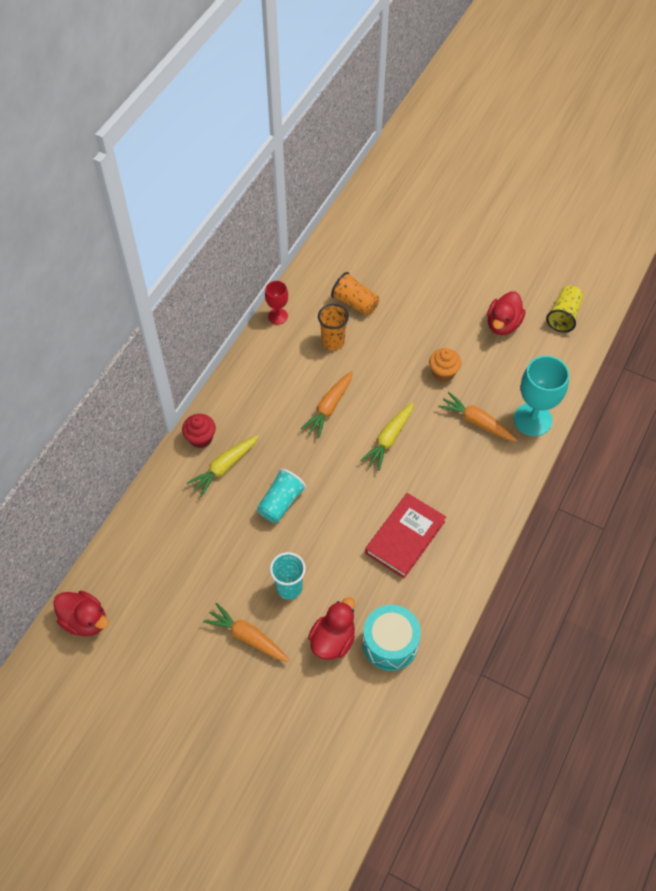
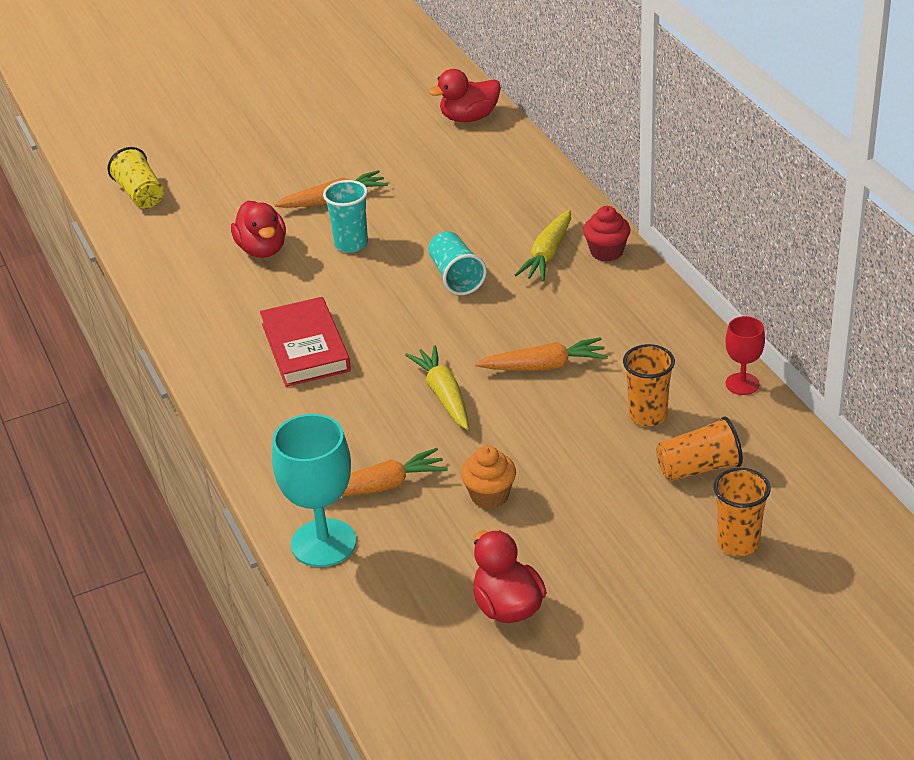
camera: 130 degrees right, 20 degrees down
(224, 467) = (547, 255): yellow carrot -> yellow carrot turned 150 degrees counterclockwise
(329, 408) = (544, 366): orange carrot -> orange carrot turned 105 degrees clockwise
(390, 643) = (210, 283): turquoise drum -> none
(392, 265) = (738, 543): none -> orange cup
(563, 316) = (452, 691): yellow cup -> yellow cup (140, 194)

